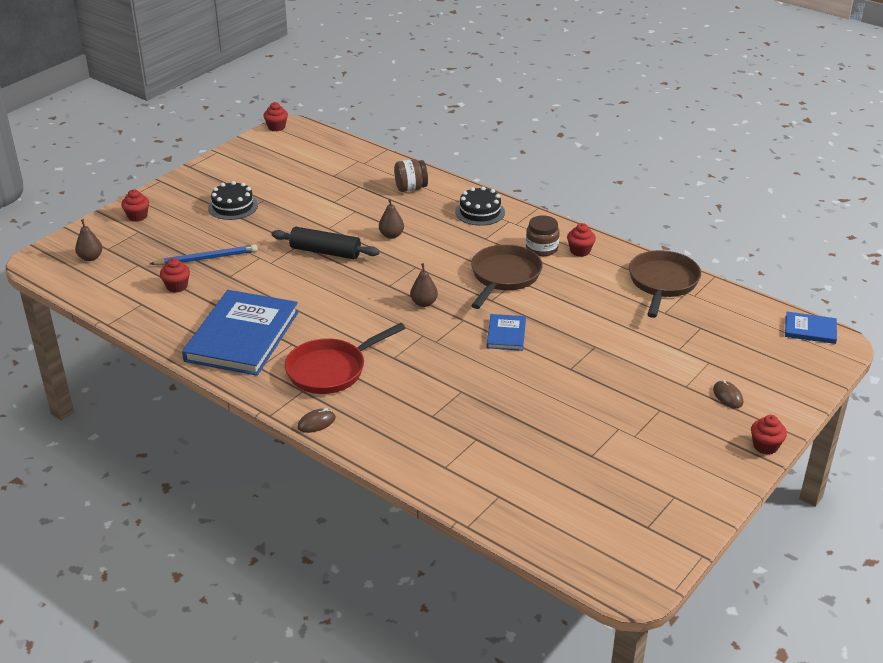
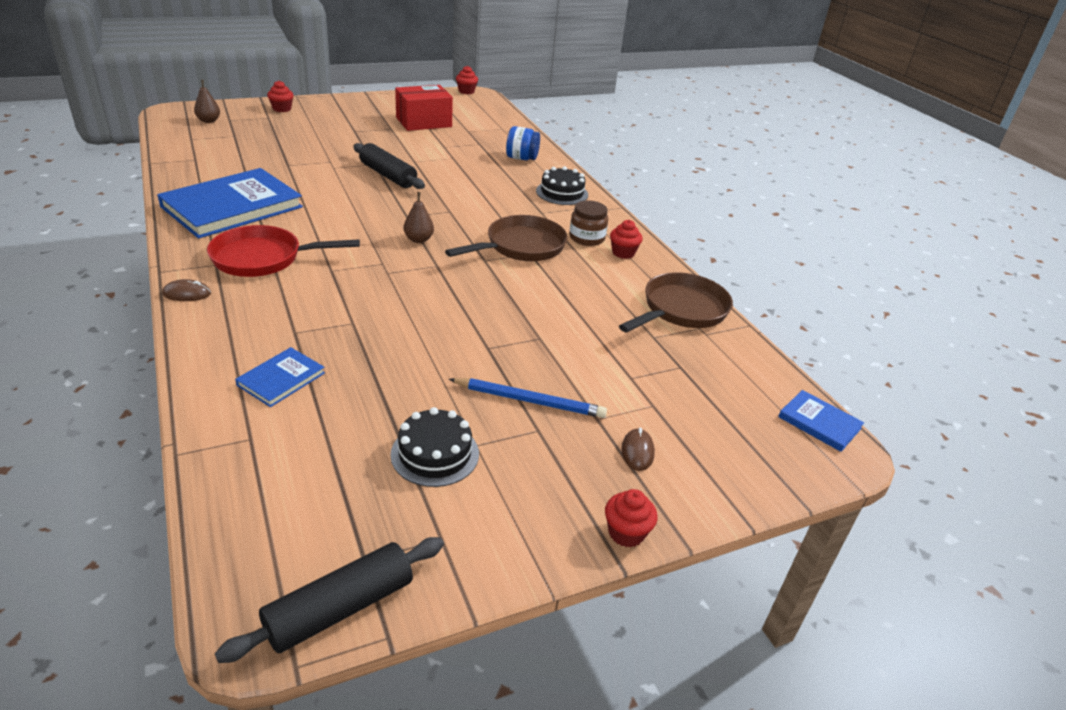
camera: 25 degrees right, 0 degrees up
(177, 286) = (238, 158): red cupcake -> none
(206, 258) = (289, 148): blue pencil -> blue pencil (529, 401)
(233, 206) = (360, 125): black cake -> black cake (435, 454)
(283, 180) = (423, 122): none -> red box
(391, 235) = (460, 183): brown pear -> none
(411, 188) = (521, 158): brown jar -> blue jar
(506, 334) = (461, 292): blue book -> blue book (281, 379)
(664, 555) = (340, 609): none -> black rolling pin

